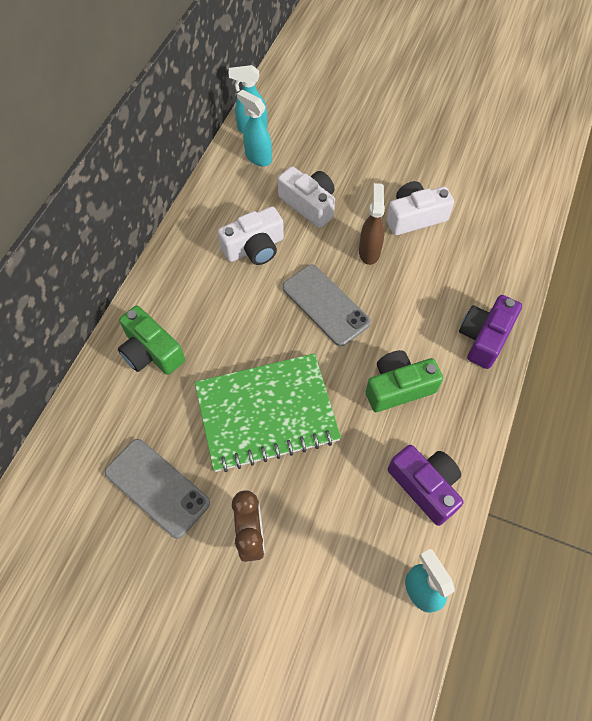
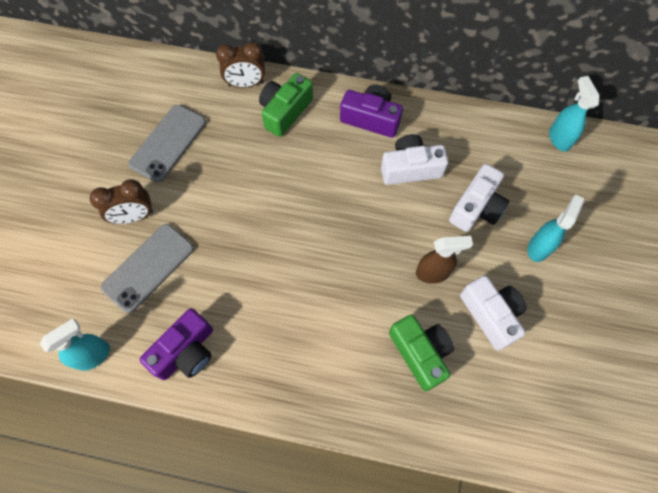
camera: 80 degrees right, 5 degrees up
(98, 389) = (246, 84): none -> brown clock
(254, 248) = (410, 168): white camera -> white camera turned 120 degrees clockwise
(258, 158) = (522, 151): turquoise spray bottle -> turquoise spray bottle (539, 247)
(266, 413) = (240, 209): green notebook -> none
(325, 305) = (360, 240): grey phone -> grey phone (148, 268)
(398, 387) = (281, 318): green camera -> green camera (420, 353)
(484, 337) = (353, 400): purple camera -> purple camera (371, 118)

